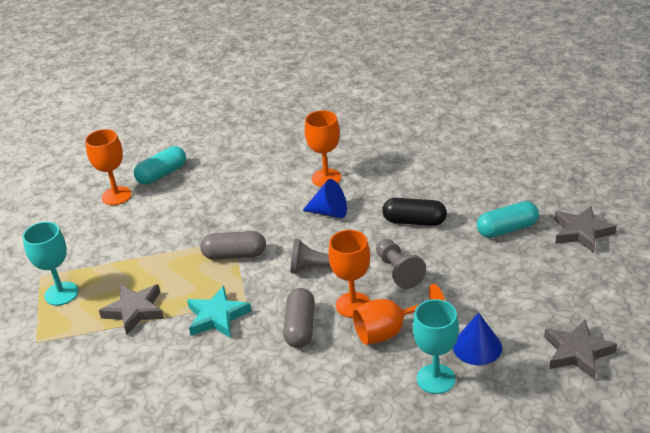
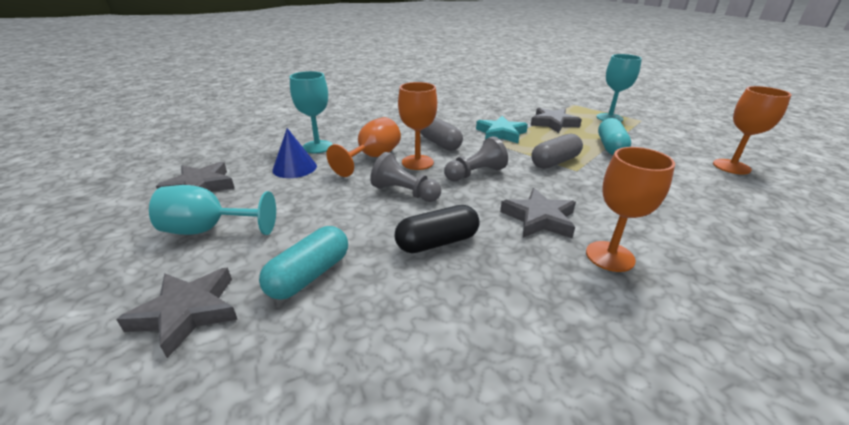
camera: 140 degrees right, 5 degrees down
(162, 174) = (754, 194): turquoise capsule -> turquoise capsule (610, 147)
(329, 212) = (539, 218): blue cone -> grey star
(569, 291) = (209, 230): none -> turquoise goblet

